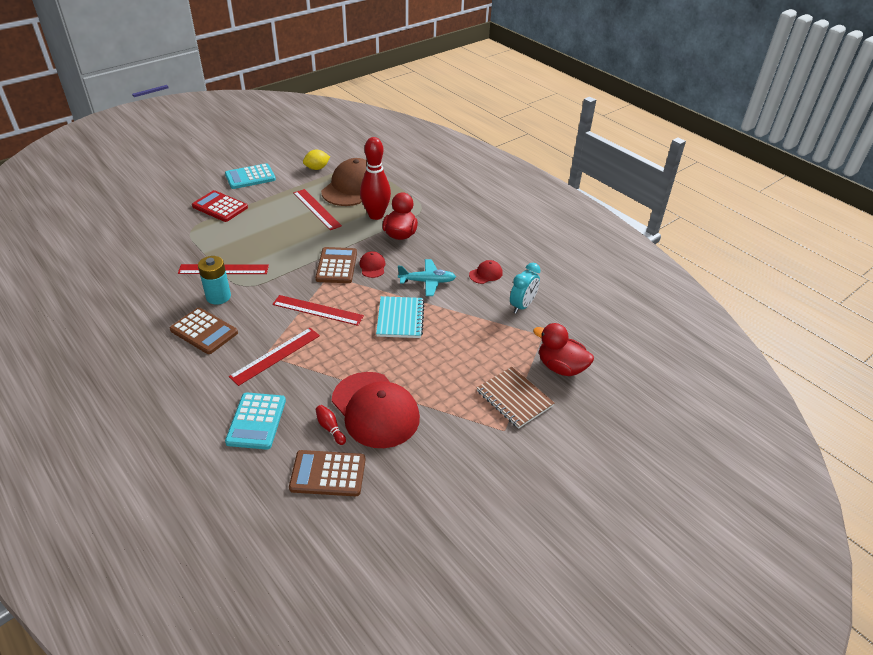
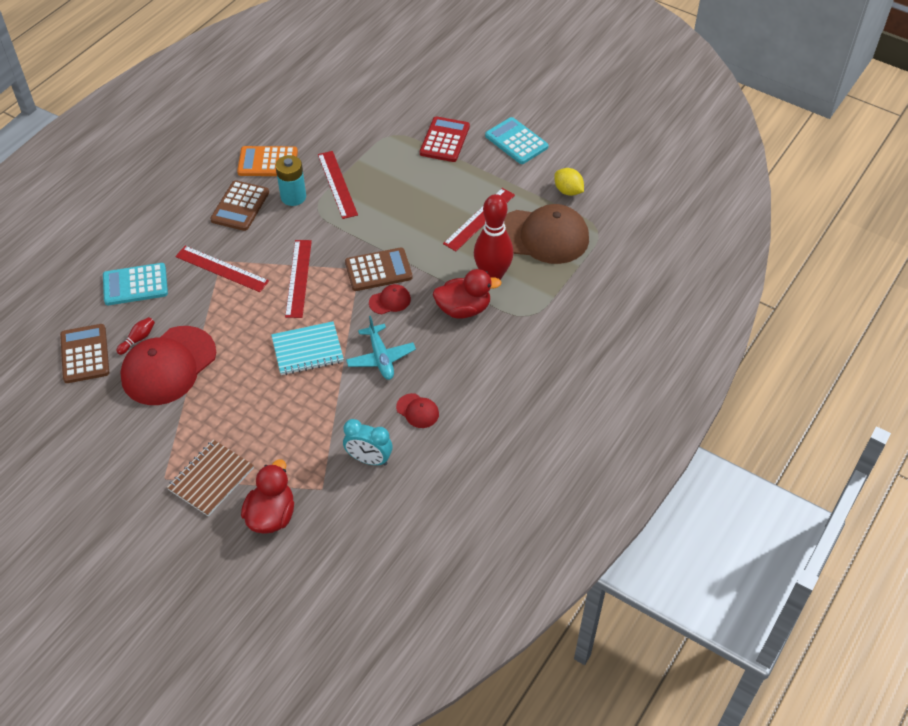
camera: 75 degrees right, 10 degrees up
(160, 305) = (268, 162): none -> orange calculator

